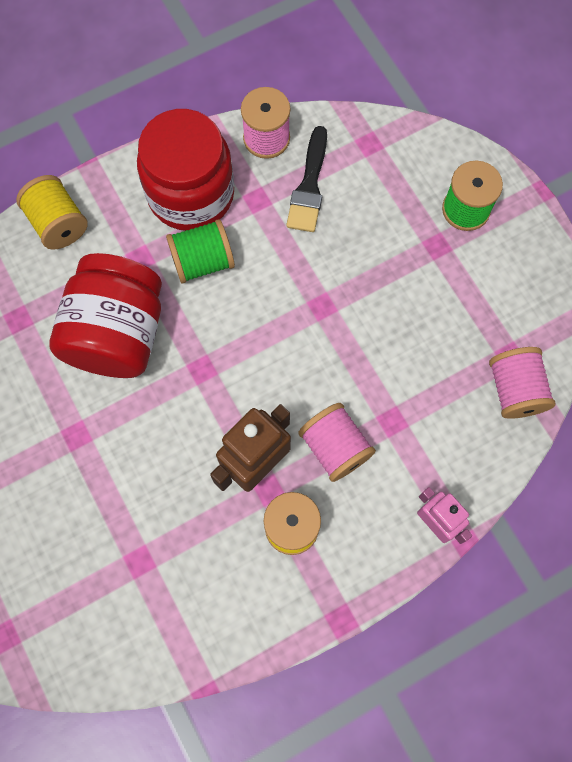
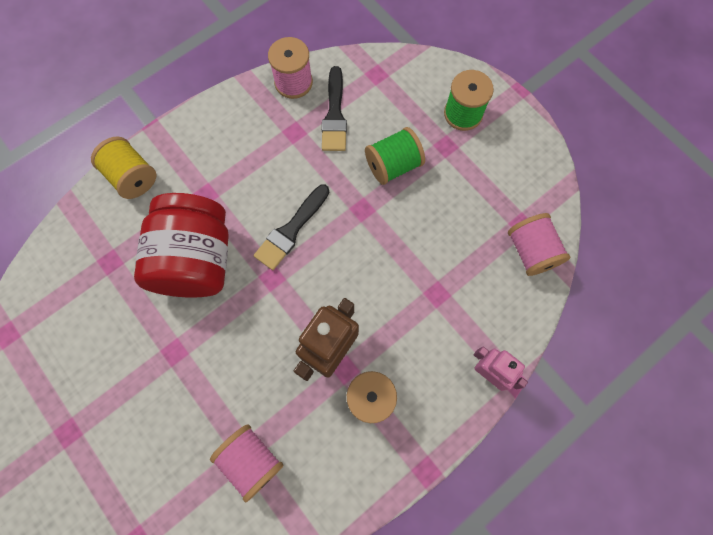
camera: 10 degrees left, 0 degrees up
(191, 194) = (239, 136): red jar -> none
(202, 261) = (258, 189): green spool -> green spool (393, 165)
(233, 317) = (291, 230): none -> black brush
(335, 447) = (394, 324): pink spool -> pink spool (251, 460)

